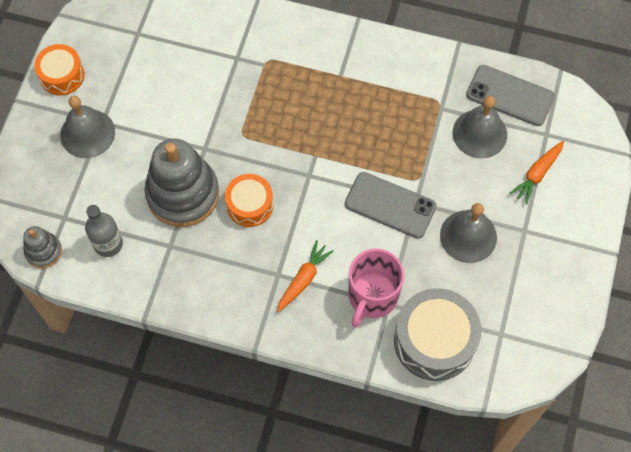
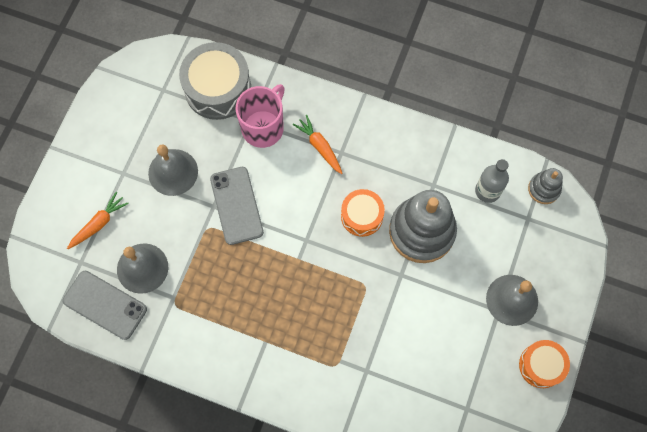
camera: 175 degrees left, 5 degrees up
(303, 279) = (319, 147): orange carrot -> orange carrot turned 105 degrees clockwise
(390, 205) = (236, 205): grey phone -> grey phone turned 45 degrees clockwise

